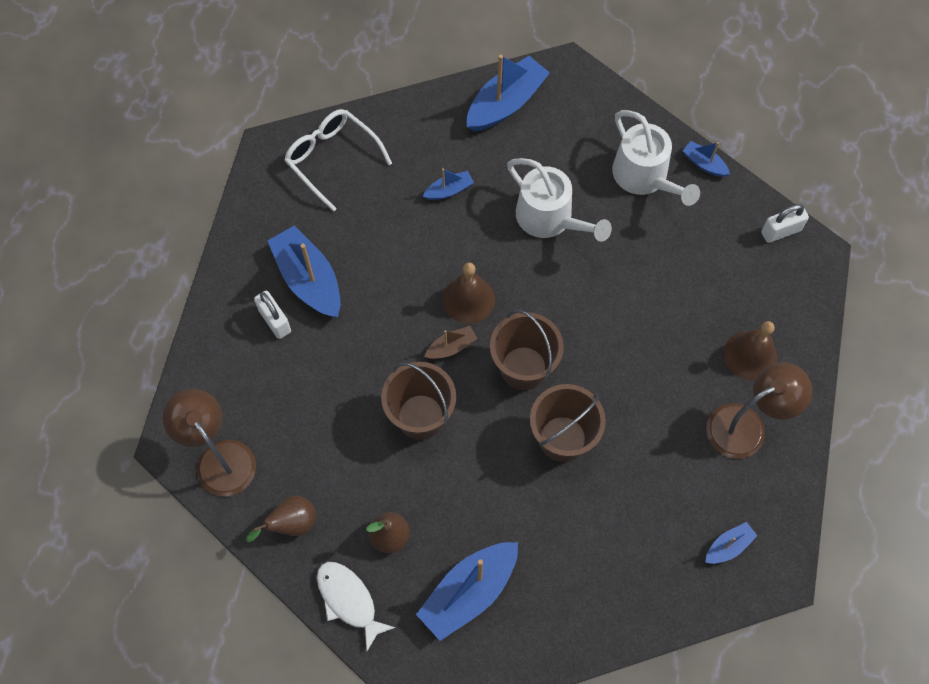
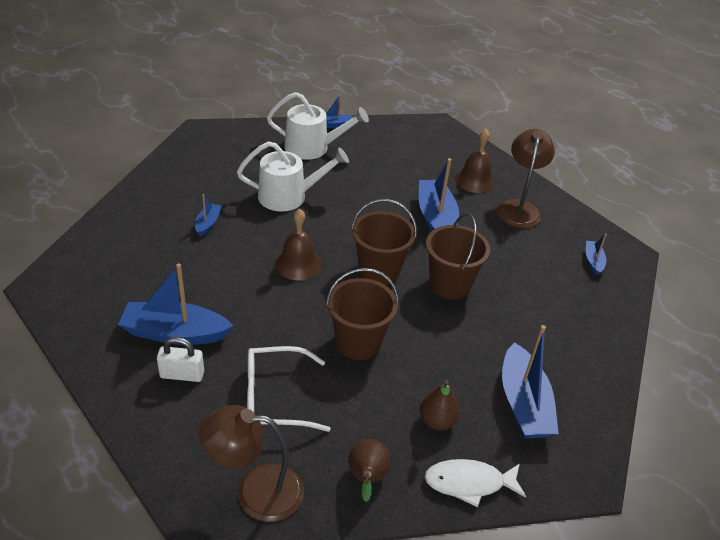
camera: 55 degrees left, 25 degrees down
(332, 159) = (101, 260): white glasses -> white glasses (275, 398)
(451, 347) = (323, 294): brown boat -> none
(506, 103) = (185, 165): blue boat -> blue boat (436, 218)
(780, 231) = (410, 127): white padlock -> none

